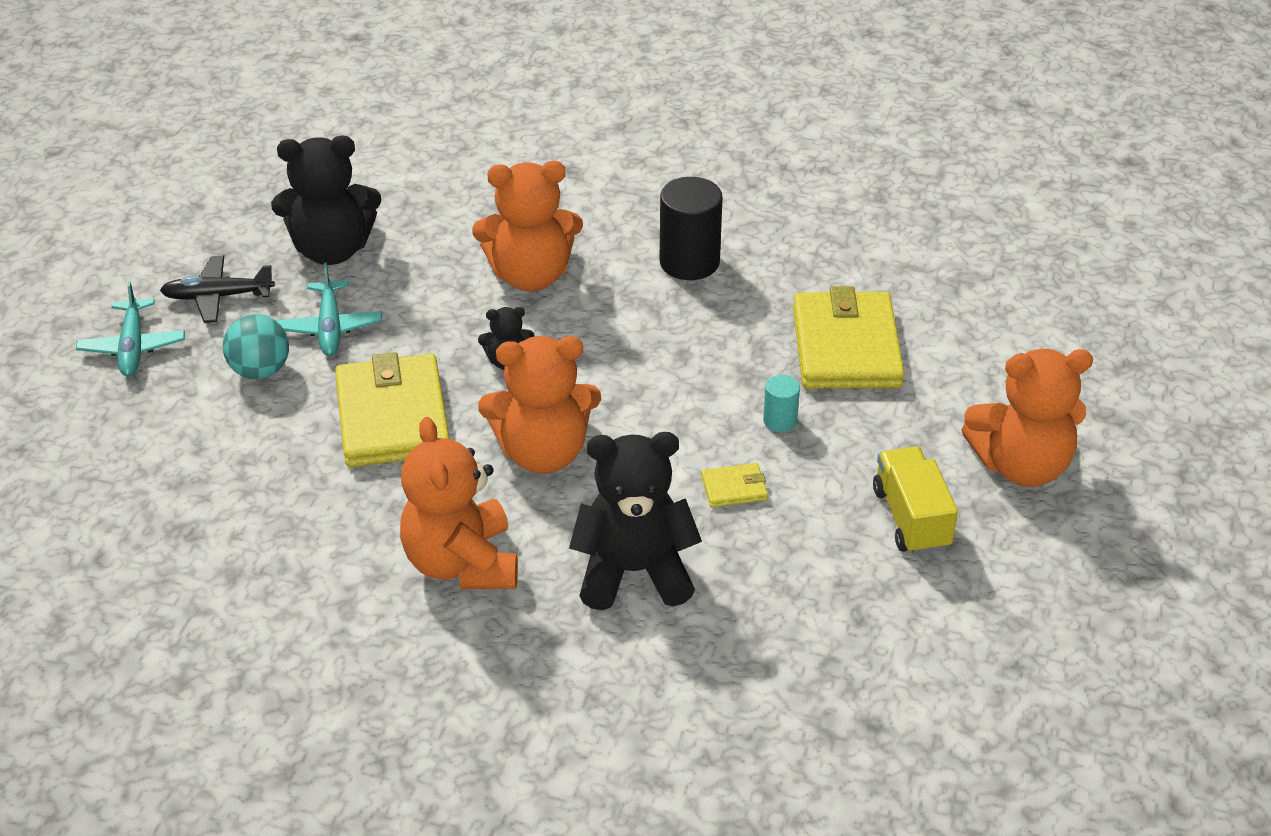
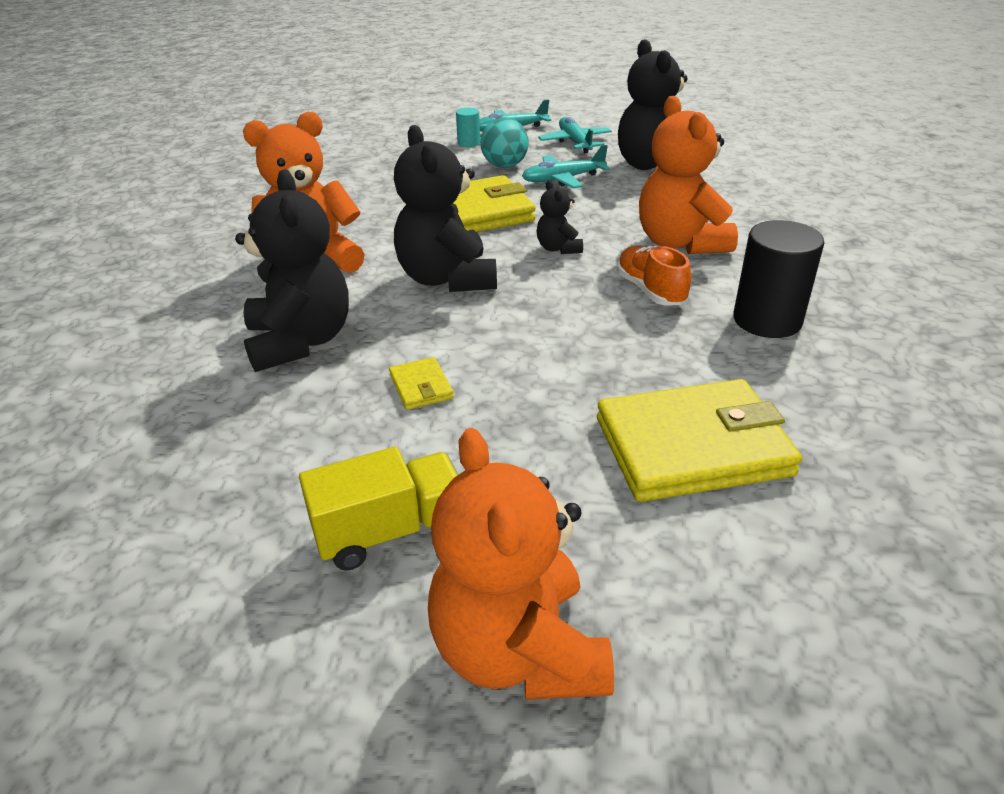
camera: 80 degrees right, 5 degrees down
(217, 297) = (575, 142): black plane -> turquoise plane
(543, 453) = (447, 279): orange teddy bear -> black teddy bear
(617, 317) = (650, 291): none -> orange shoe
(780, 420) = (536, 407): turquoise cylinder -> turquoise cylinder (468, 143)

